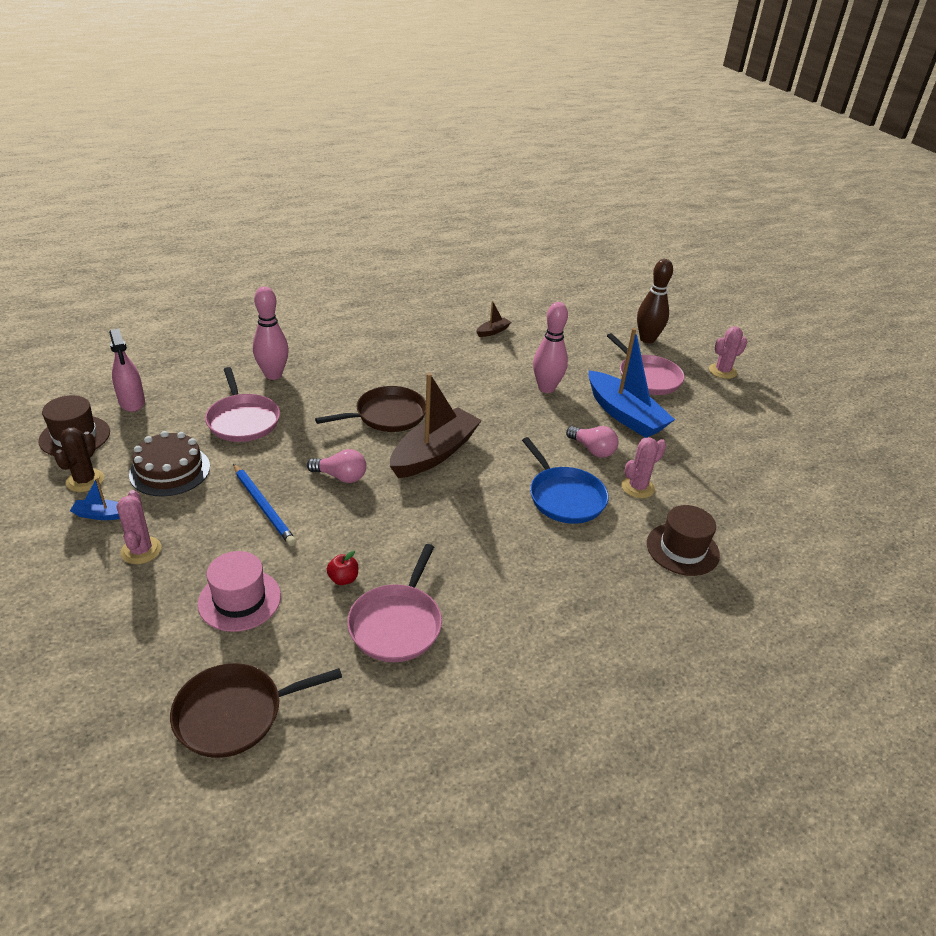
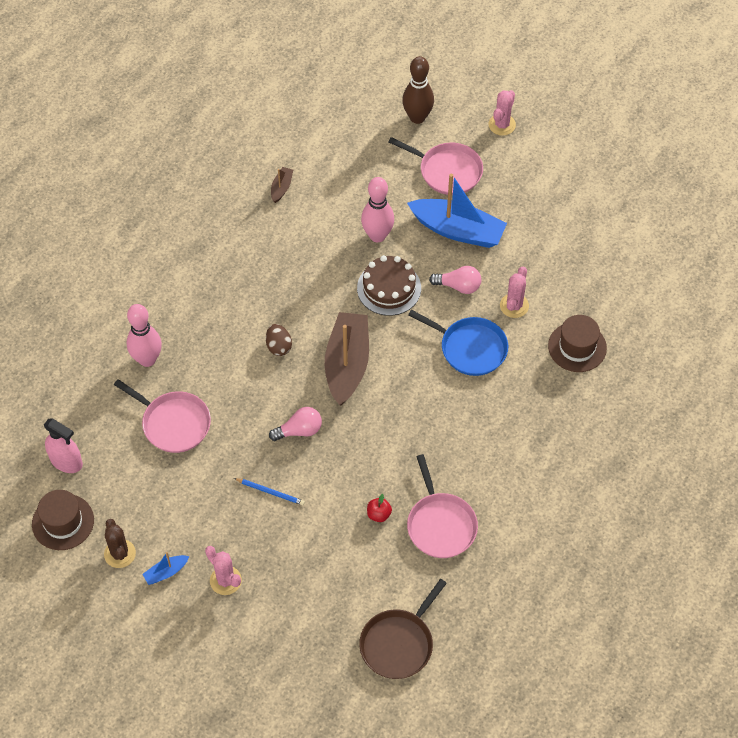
camera: 30 degrees left, 20 degrees up
(170, 470) = (171, 505): brown cake -> brown cake (389, 288)
(239, 600) = (328, 572): pink hat -> none
(263, 506) = (270, 492): blue pencil -> blue pencil, size x0.65
(387, 415) = (278, 346): brown pan -> brown egg

